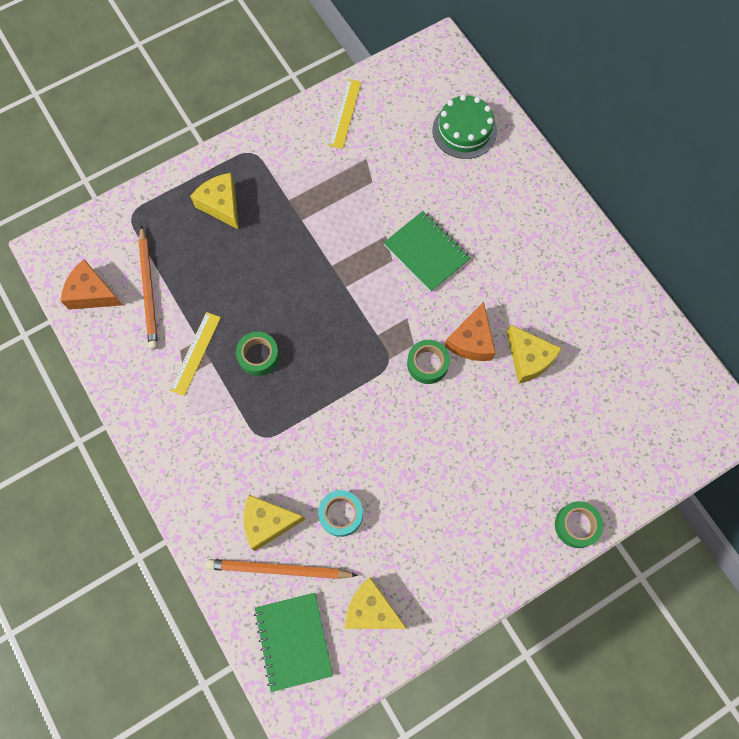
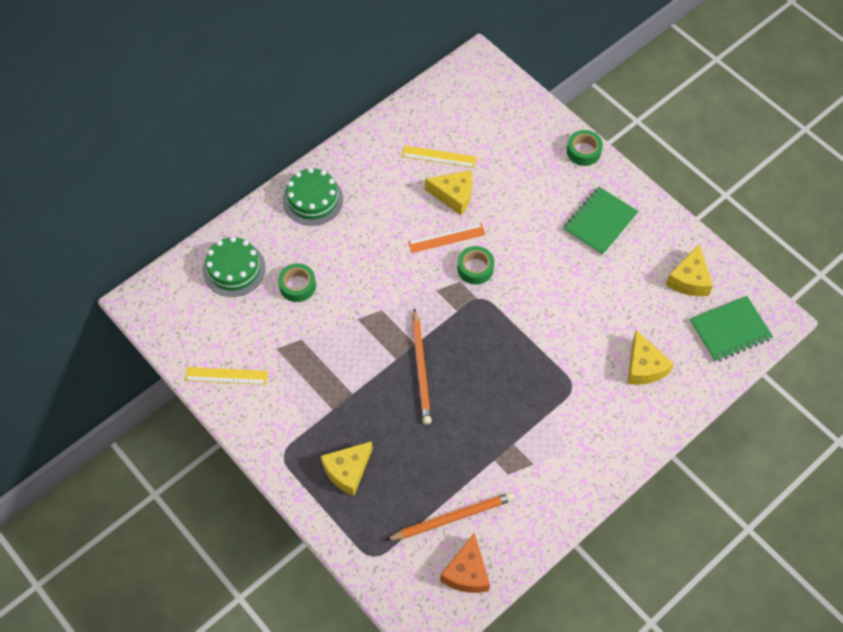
camera: 100 degrees left, 10 degrees down
(195, 353) = (508, 459): yellow ruler -> yellow ruler (439, 156)
(258, 356) = (498, 404): green tape -> green tape (297, 286)
(279, 570) = (679, 351): orange pencil -> orange pencil (421, 369)
(341, 514) = (621, 313): turquoise tape -> none
(426, 252) = (368, 283): green notebook -> green notebook (600, 222)
(471, 341) = (446, 238): orange cheese -> orange ruler
(528, 358) = (454, 195): yellow cheese -> yellow cheese turned 60 degrees clockwise
(541, 212) = (313, 199): none -> green cake

